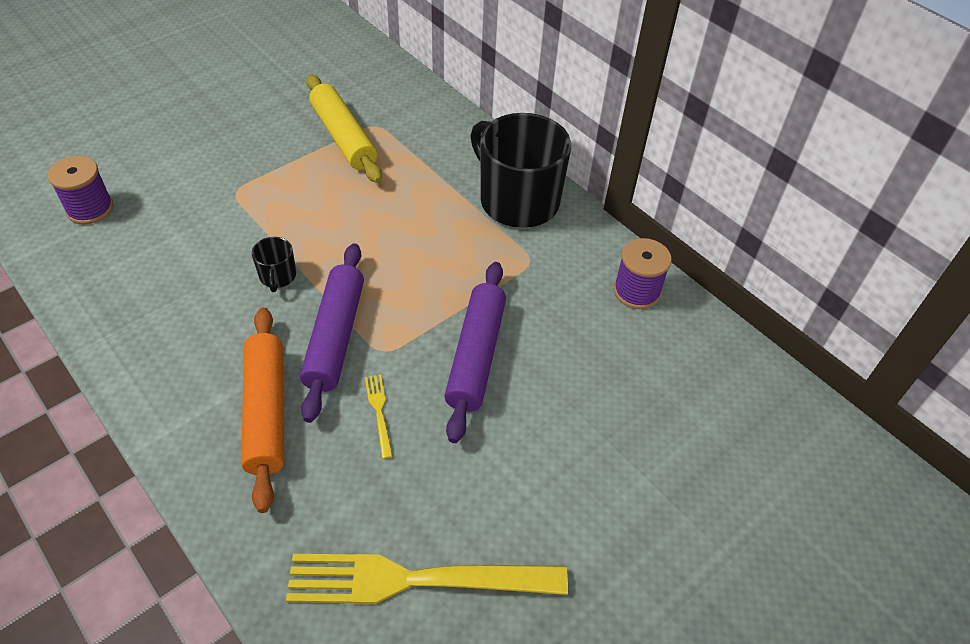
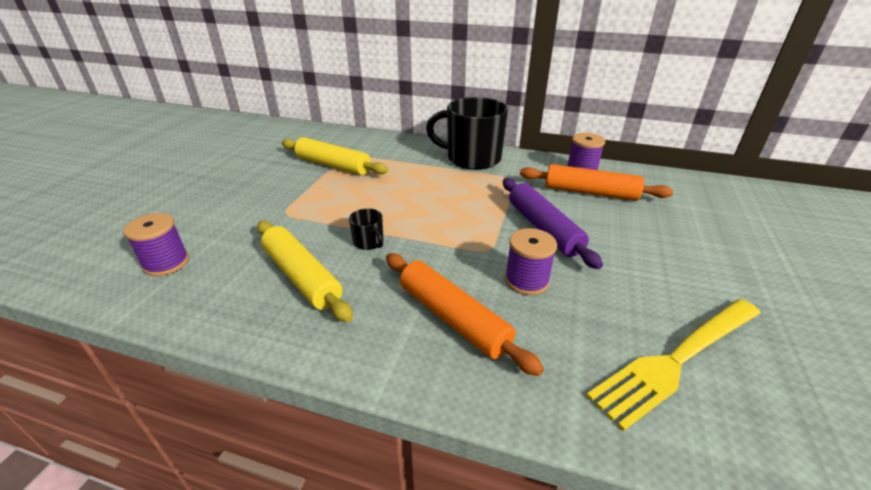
camera: 30 degrees left, 15 degrees down
(183, 288) = (302, 276): none -> yellow rolling pin
(335, 336) = (448, 256): purple rolling pin -> none
(379, 411) = (526, 280): yellow fork -> purple spool
(601, 333) = (590, 192): none -> orange rolling pin

